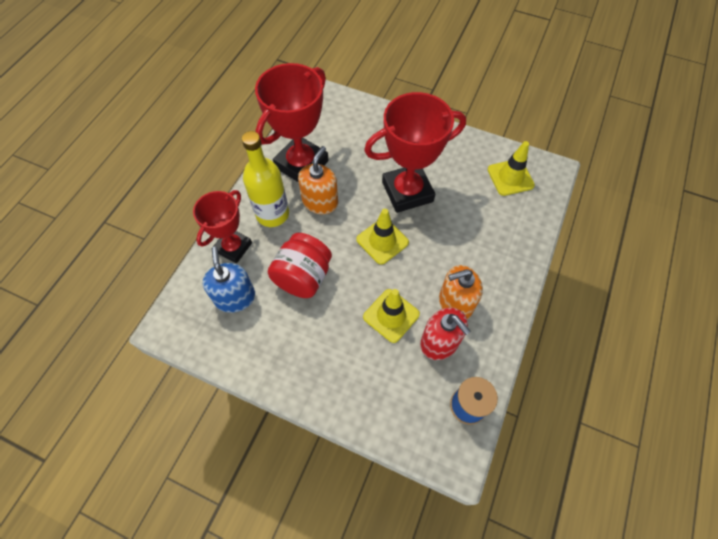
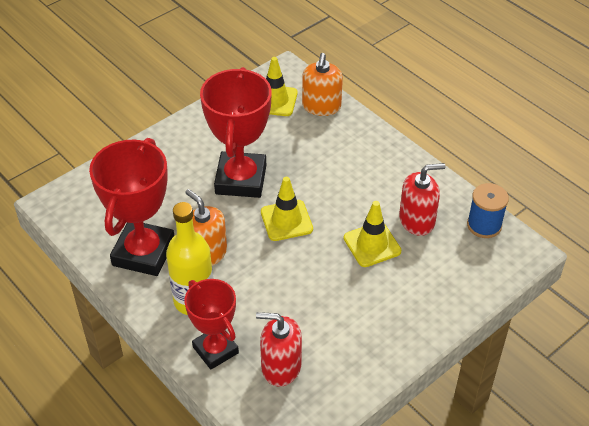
camera: 65 degrees left, 15 degrees down
(235, 297) = (281, 367): blue soap dispenser -> red soap dispenser
(301, 164) = (143, 253): red trophy -> red trophy turned 45 degrees clockwise
(303, 277) = (290, 299): red jar -> none
(455, 303) = (384, 194): orange soap dispenser -> orange soap dispenser (321, 106)

